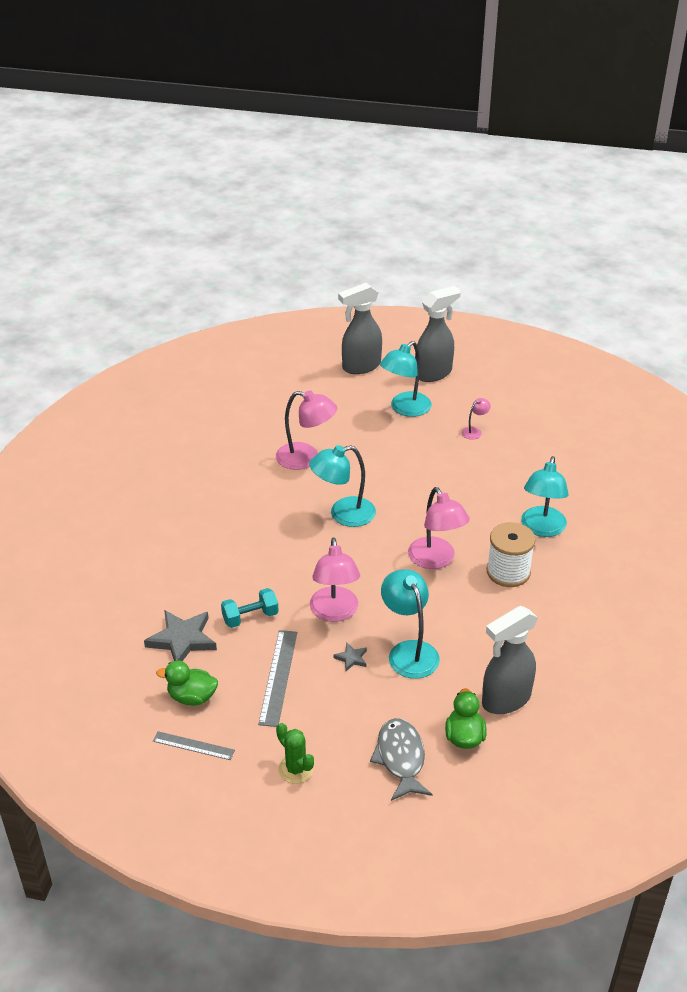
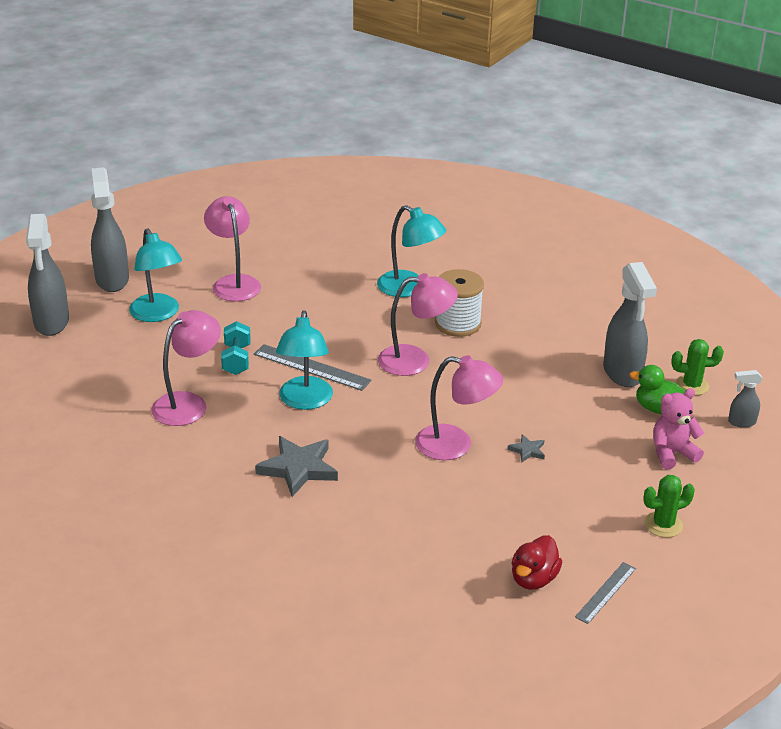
camera: 70 degrees left, 5 degrees down
(182, 640) = (439, 568): grey star -> grey star (298, 468)
(192, 697) = (533, 579): green duck -> red duck
(250, 617) = (430, 507): turquoise dumbbell -> turquoise dumbbell (236, 360)
(278, 677) = (531, 507): grey ruler -> grey ruler (311, 367)
(400, 758) = (672, 453): grey fish -> pink teddy bear
(409, 651) = (535, 412): turquoise lamp -> none
(474, 431) = (234, 283): pink lamp -> pink lamp, size x2.07
(481, 805) = (741, 422): none -> grey spray bottle
(519, 756) = (692, 385): none -> green cactus

